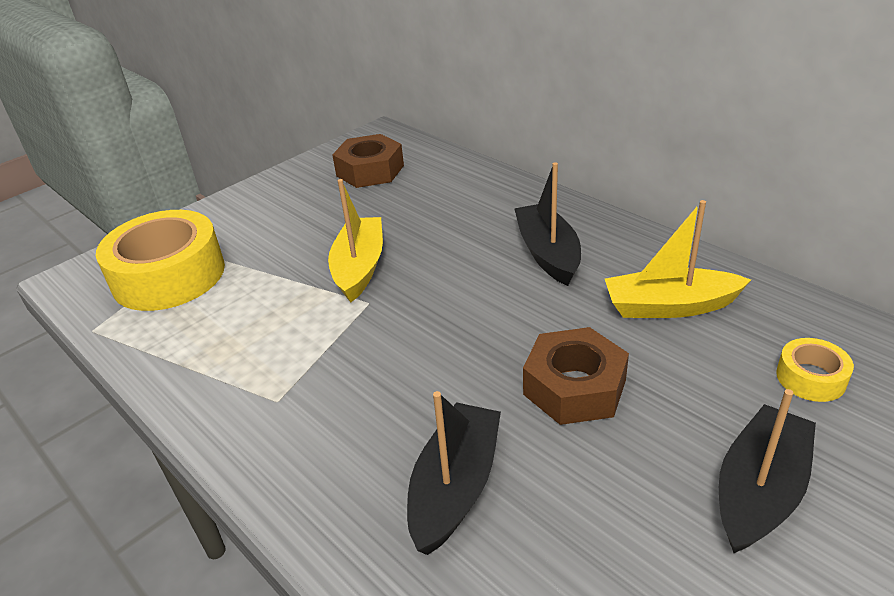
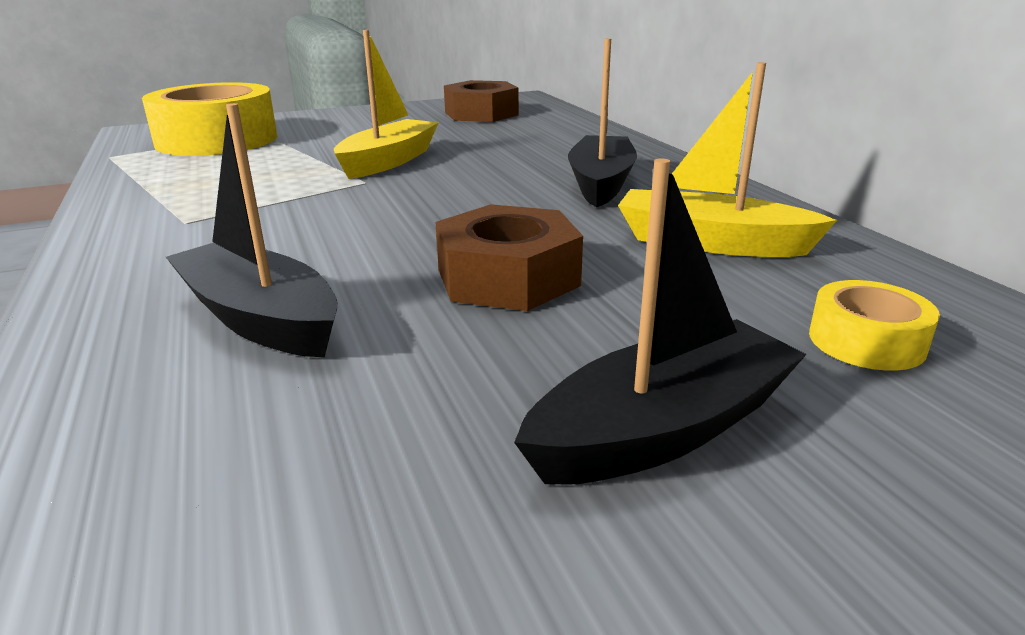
camera: 20 degrees right, 10 degrees down
(455, 487) = (260, 319): black boat -> black boat turned 90 degrees counterclockwise

